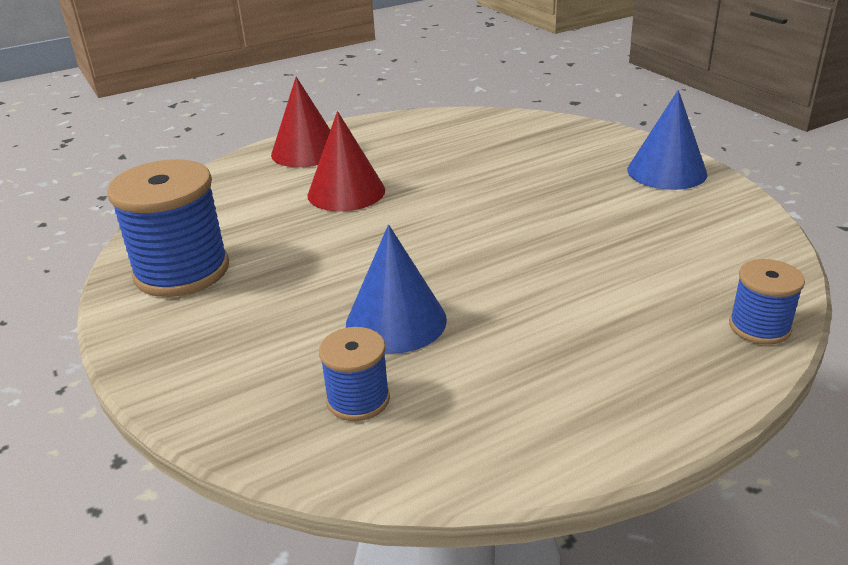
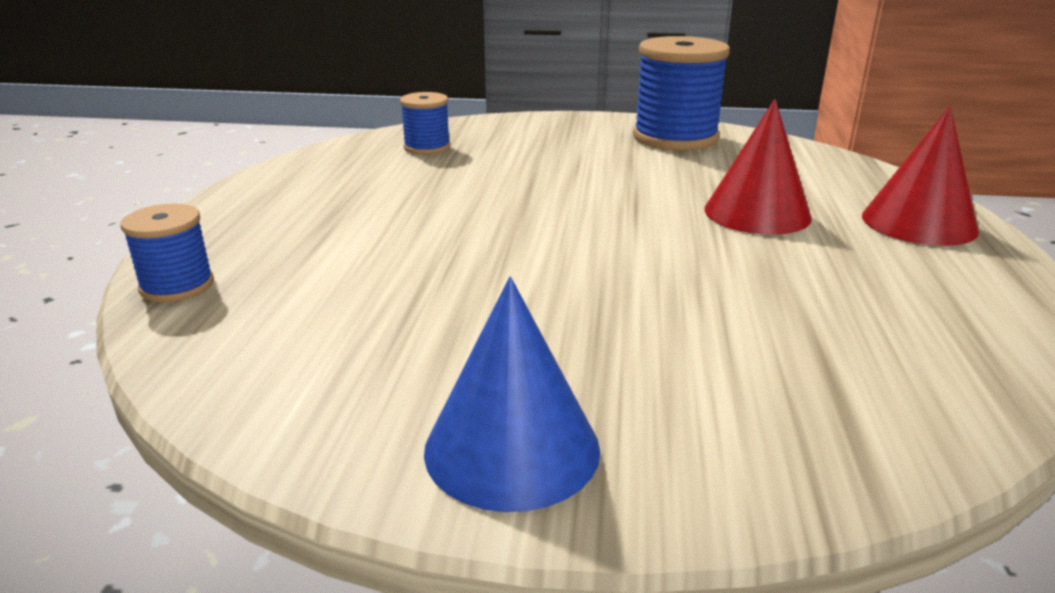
camera: 125 degrees right, 5 degrees down
(396, 321) = (484, 173): blue cone -> none

